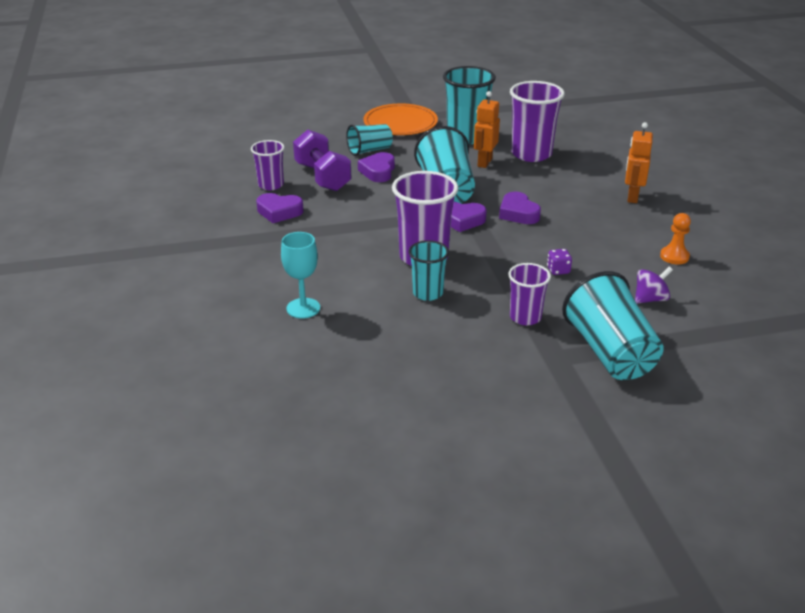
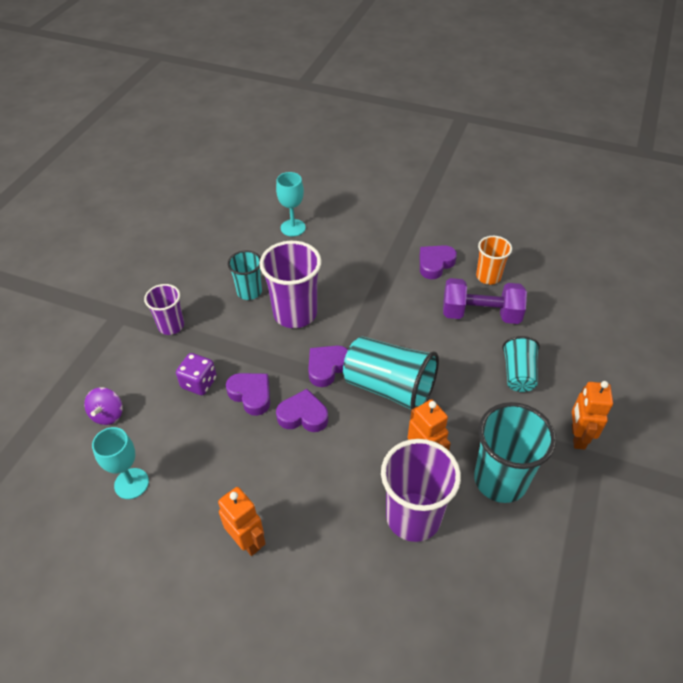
camera: 125 degrees right, 15 degrees up
(271, 185) = (488, 277): purple cup -> orange cup
(378, 171) = (464, 357): purple heart -> purple heart (251, 395)
(400, 123) = (577, 437): orange plate -> orange robot
(558, 270) = (199, 383): purple dice -> purple dice, size x1.53
(610, 353) = (92, 345): turquoise cup -> none
(674, 256) = (131, 483): orange pawn -> turquoise goblet

